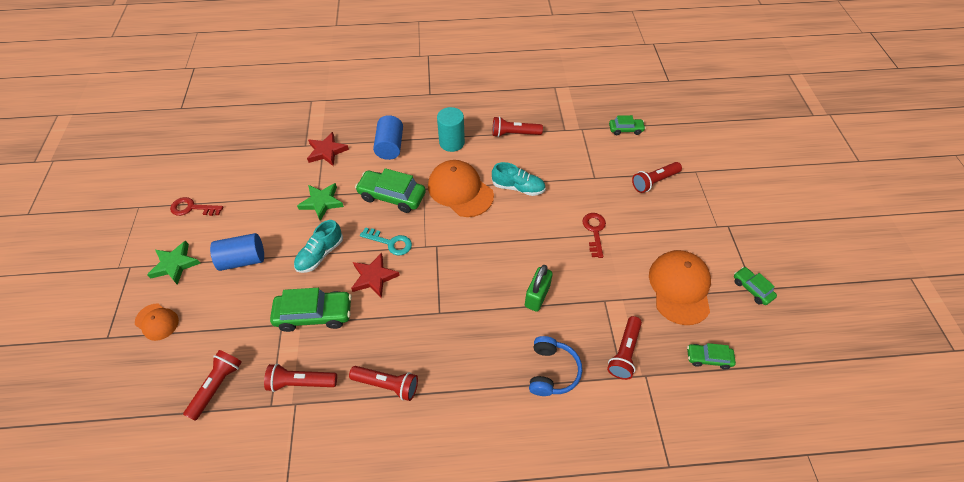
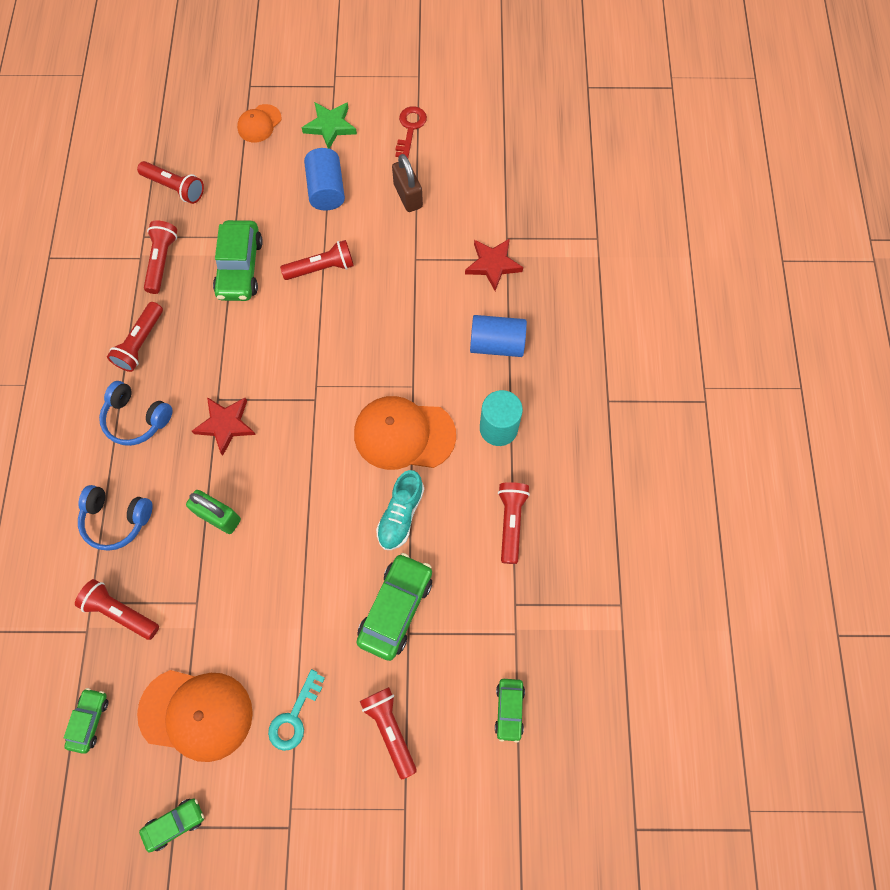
camera: 95 degrees right, 15 degrees up
(259, 204) = (408, 196): none -> brown padlock
(320, 254) = (322, 268): turquoise shoe -> red flashlight
(322, 202) = (403, 264): green star -> none
(374, 277) = (279, 327): red star -> red star (226, 425)
(390, 242) = (327, 345): turquoise key -> turquoise key (294, 716)
(392, 196) = (403, 347): green car -> green car (396, 608)
(460, 190) = (404, 434): orange cap -> orange cap turned 135 degrees counterclockwise
(461, 373) = (137, 418): none -> blue headphones
(594, 231) = (308, 612): red key -> none

